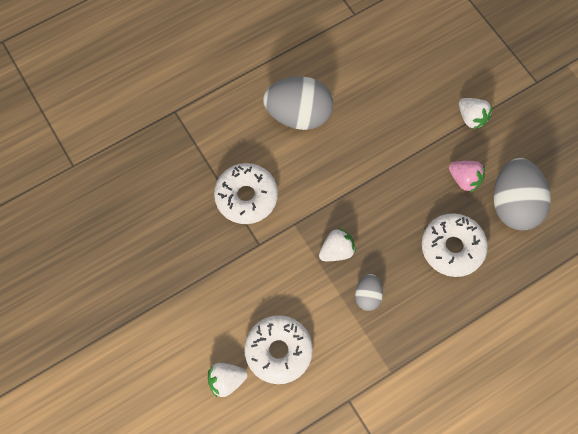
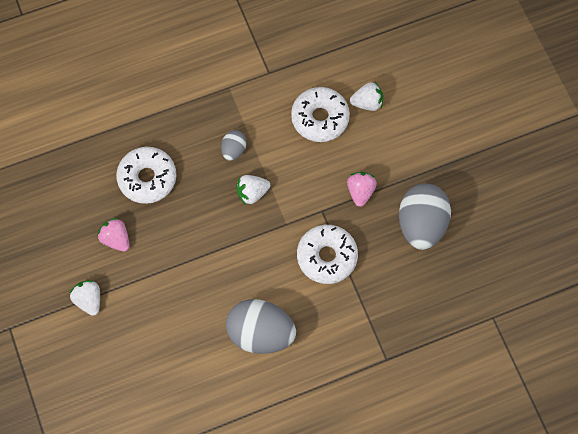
camera: 170 degrees left, 0 degrees up
(220, 272) = (360, 191): none -> pink strawberry
(513, 204) = (78, 208): grey egg -> grey egg (421, 224)

